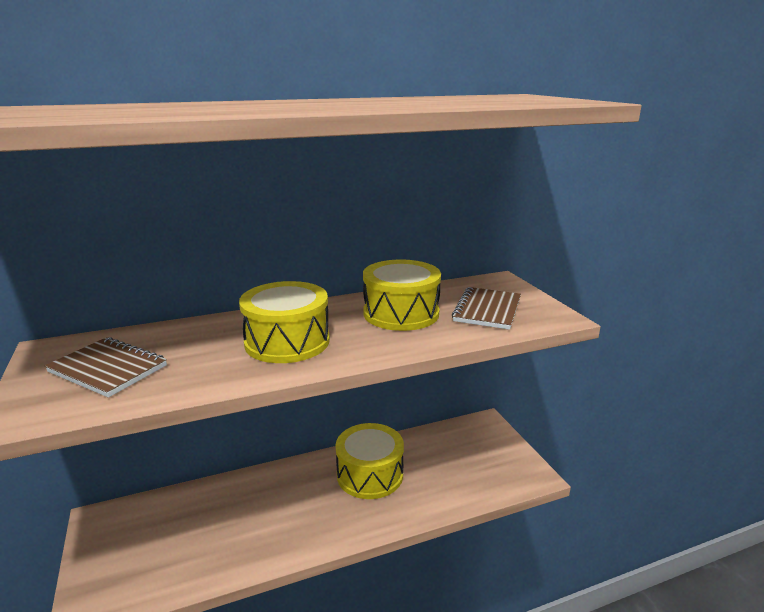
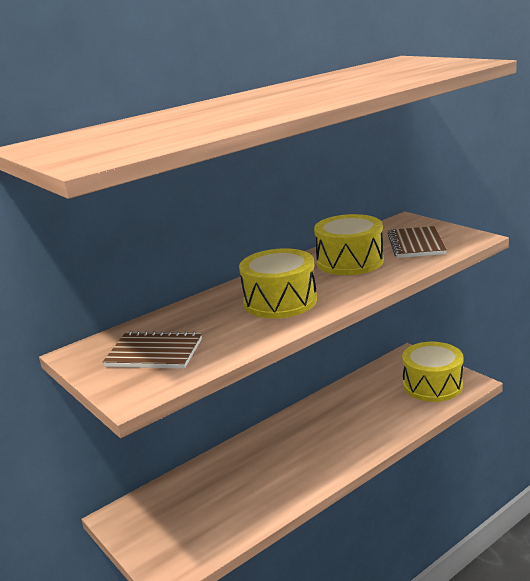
camera: 15 degrees left, 0 degrees up
(370, 474) = (336, 418): yellow drum -> yellow drum (432, 385)

